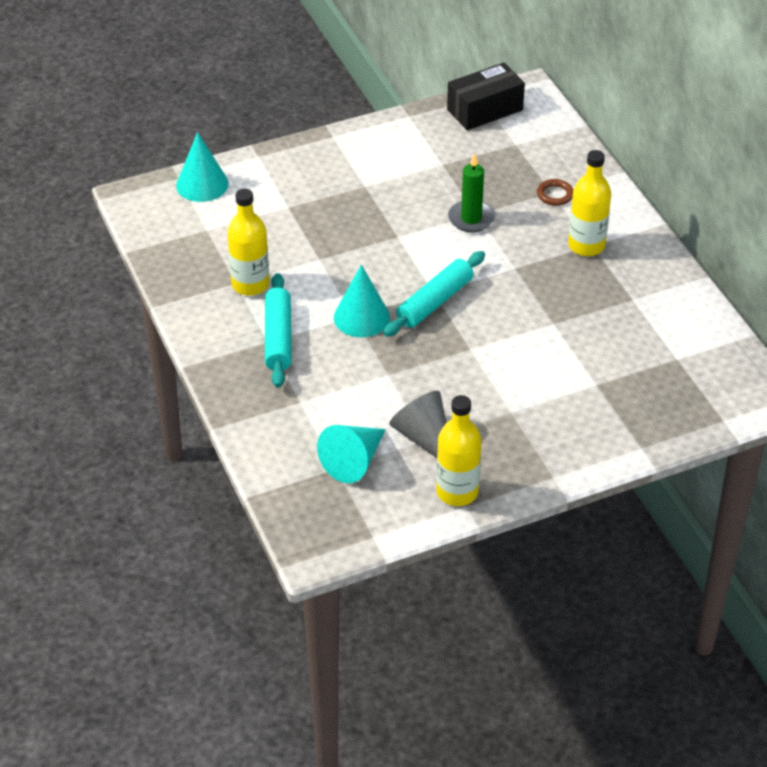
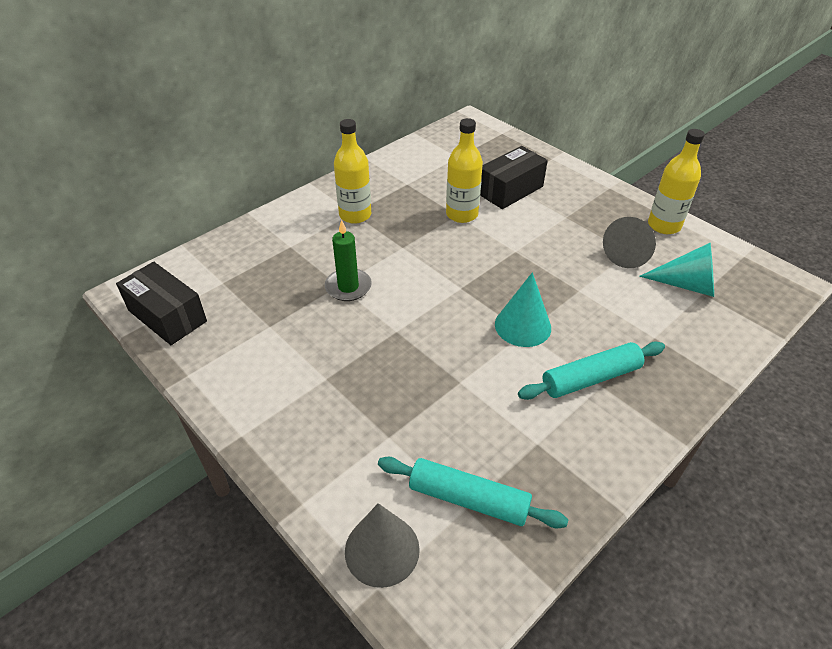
camera: 110 degrees left, 0 degrees up
(202, 184) = (382, 550): turquoise cone -> grey cone
(250, 284) = (532, 428): yellow bottle -> yellow bottle (462, 214)
(435, 302) = (473, 284): turquoise rolling pin -> turquoise rolling pin (468, 499)
(555, 195) = (293, 243): brown ring -> none
(584, 382) = (510, 190): none -> black box

